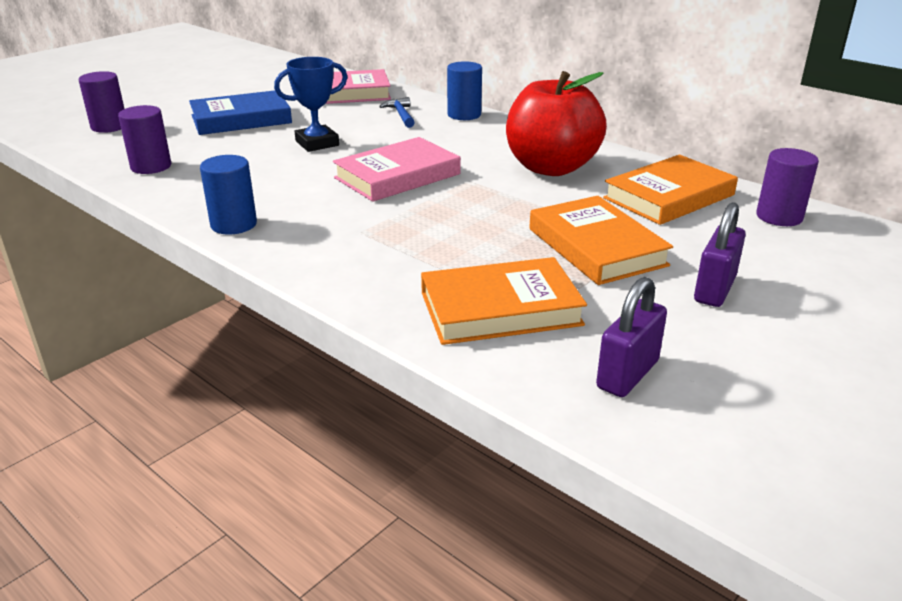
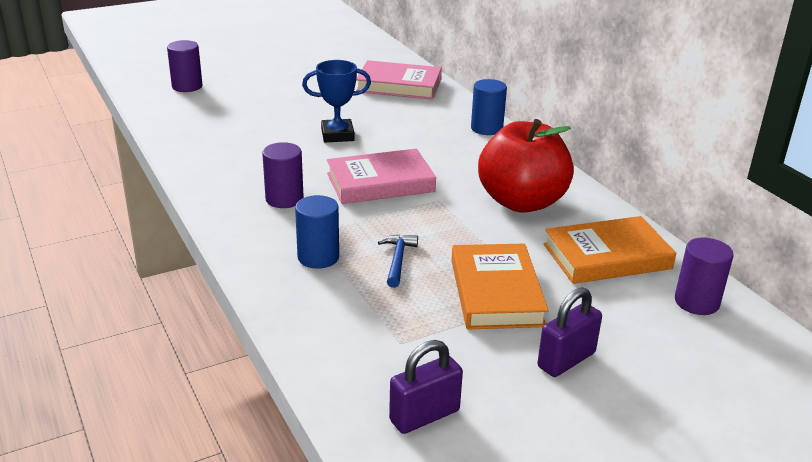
camera: 20 degrees right, 0 degrees up
(151, 166) = (194, 133): purple cylinder -> purple cylinder (284, 199)
(234, 224) = (220, 202): blue cylinder -> blue cylinder (318, 257)
(241, 119) = (293, 98): blue book -> none
(401, 115) = (430, 118): blue hammer -> blue hammer (398, 260)
(500, 309) = (369, 330): orange book -> none

